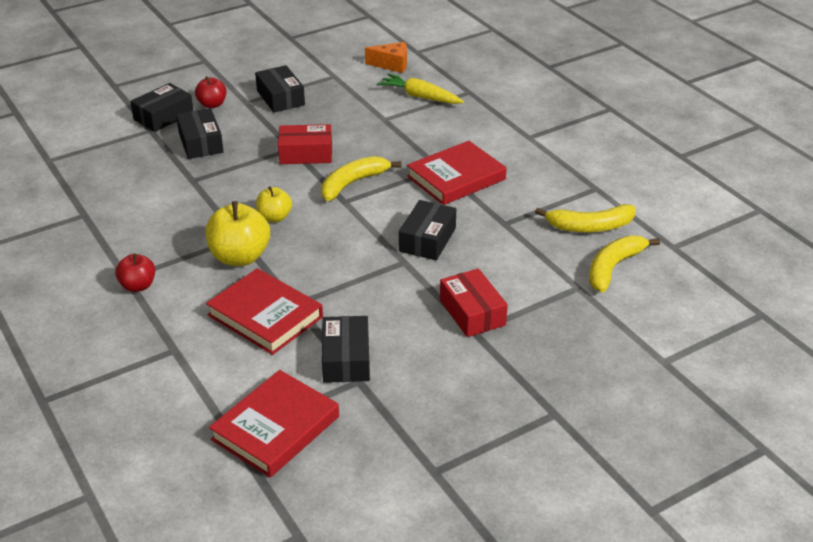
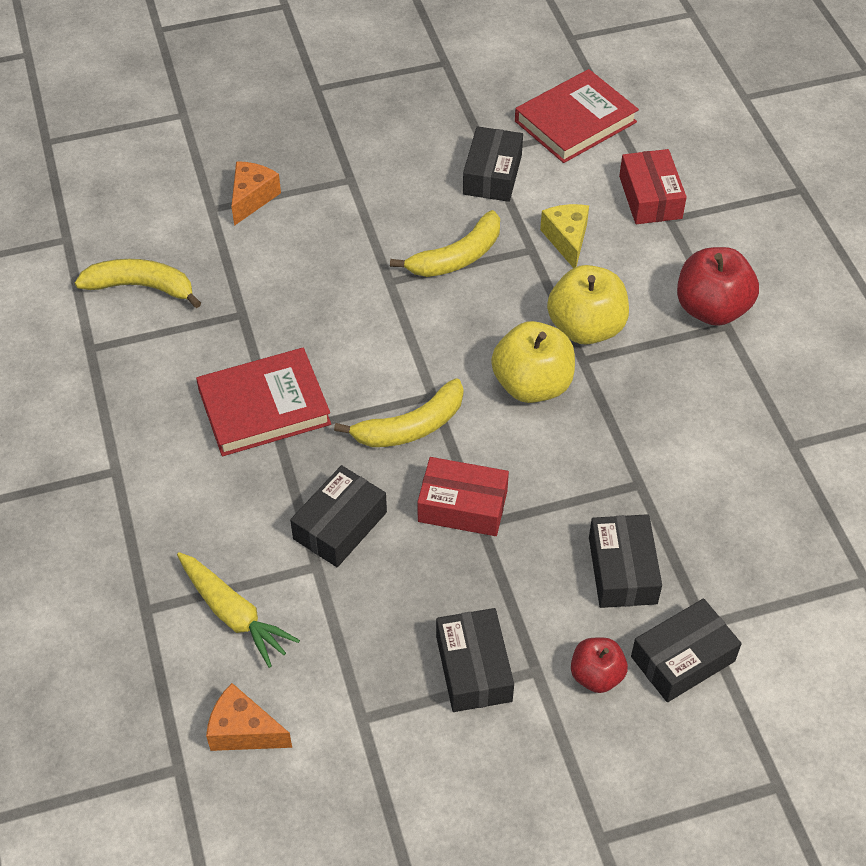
camera: 165 degrees left, 15 degrees up
(138, 286) = (711, 309): red apple -> red apple, size x1.69
(265, 316) = (567, 240): red book -> yellow cheese
(274, 217) = (532, 385): yellow apple -> yellow apple, size x1.69
(427, 239) = (348, 308): black box -> black box (340, 525)
(472, 312) = (342, 201): red box -> red box (650, 197)
(549, 301) = (252, 198): none -> orange cheese
(613, 268) = (155, 225): yellow banana -> yellow banana (457, 257)

